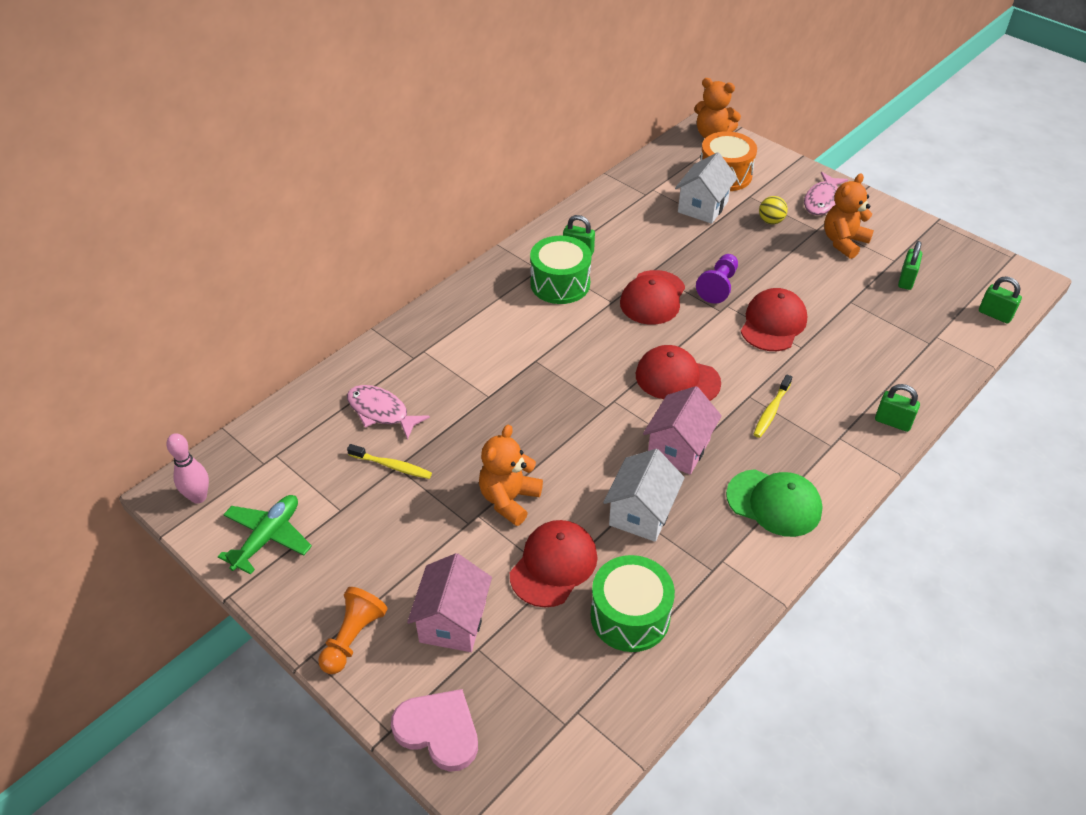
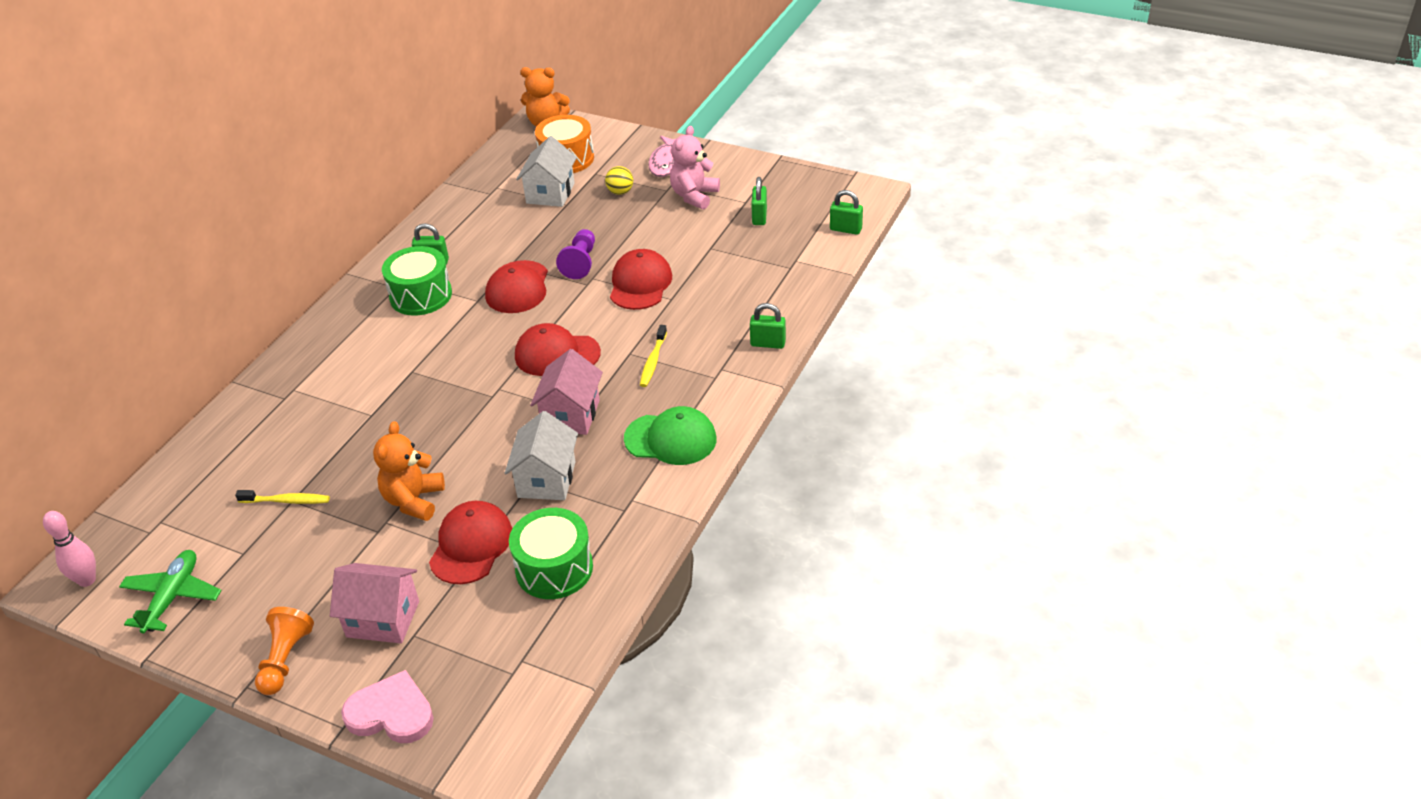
camera: 15 degrees left, 5 degrees down
(381, 412) = (262, 455): pink fish -> none
(453, 621) = (383, 619): pink house -> pink house turned 75 degrees counterclockwise
(843, 242) = (694, 196): orange teddy bear -> pink teddy bear

